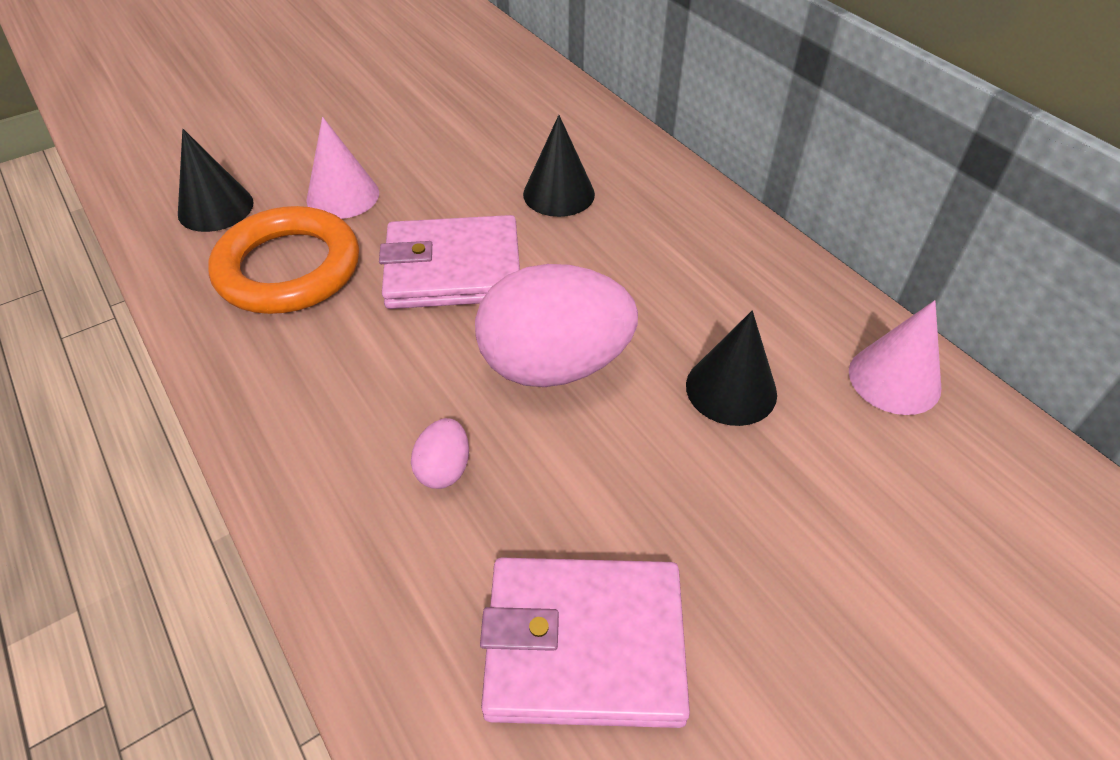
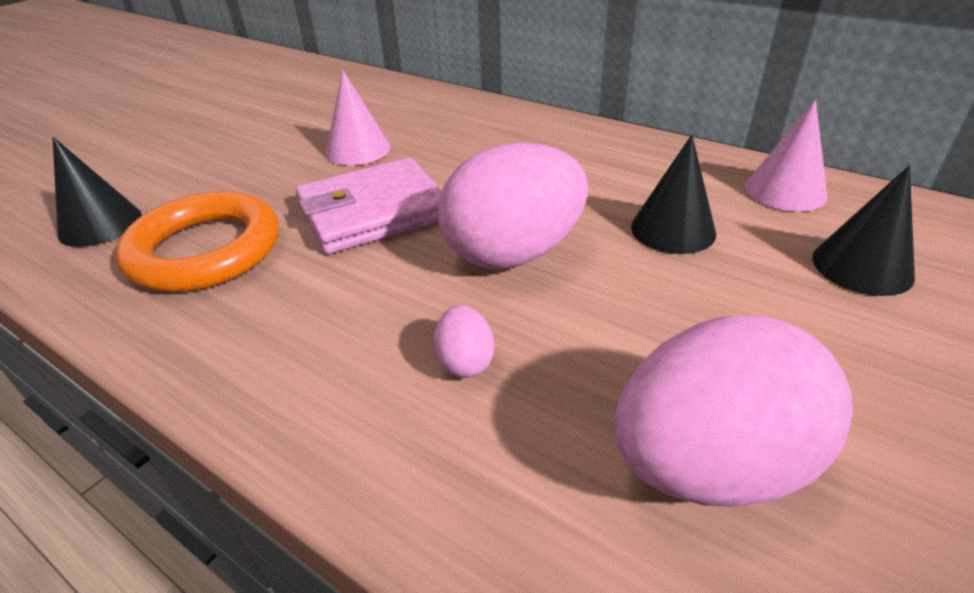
camera: 20 degrees left, 10 degrees down
(343, 196) = (233, 187): pink cone -> pink cone (358, 150)
(559, 194) = (434, 144): black cone -> black cone (862, 266)
(584, 645) = (710, 464): pink wallet -> pink egg

